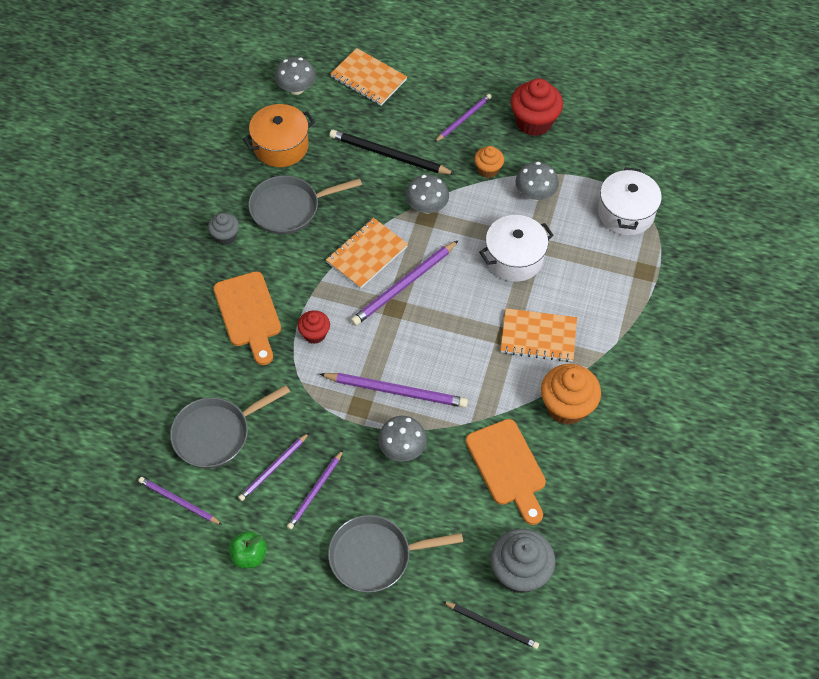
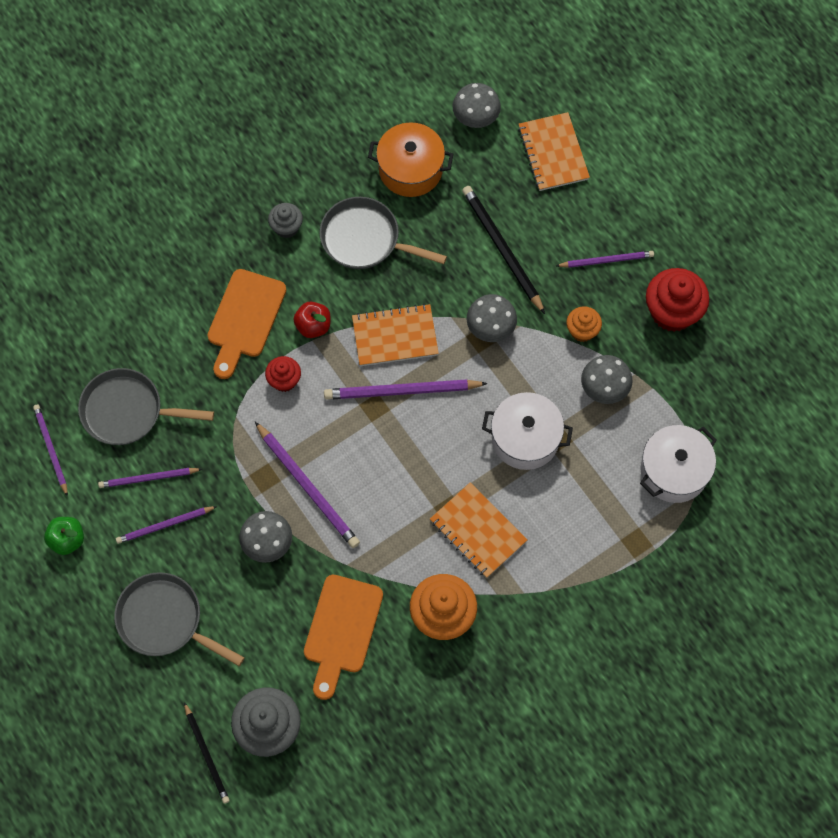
camera: 40 degrees right, 10 degrees up
(303, 286) = (313, 326): none -> red apple

